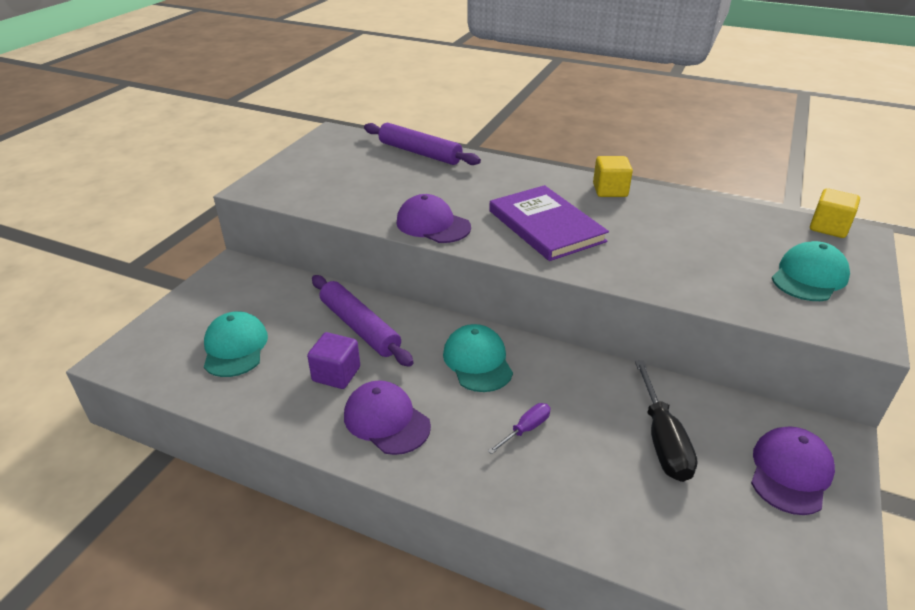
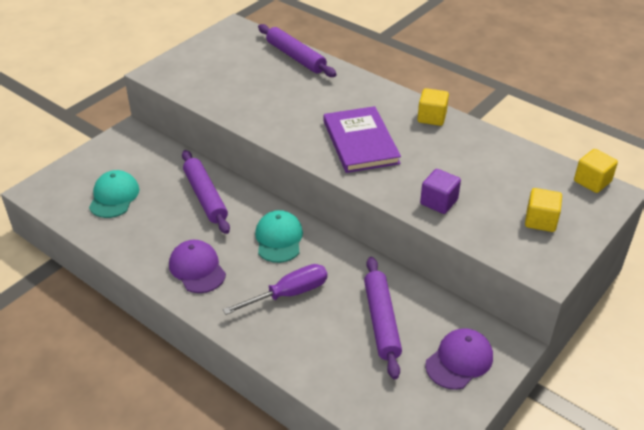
camera: 15 degrees right, 5 degrees up
(336, 374) = (176, 229): purple cube -> purple cube (439, 202)
(433, 224) = (274, 127): purple cap -> none
(526, 429) = (289, 293): purple screwdriver -> purple screwdriver, size x1.82
(663, 440) = (381, 321): black screwdriver -> purple rolling pin
(809, 277) = (540, 221): turquoise cap -> yellow cube

